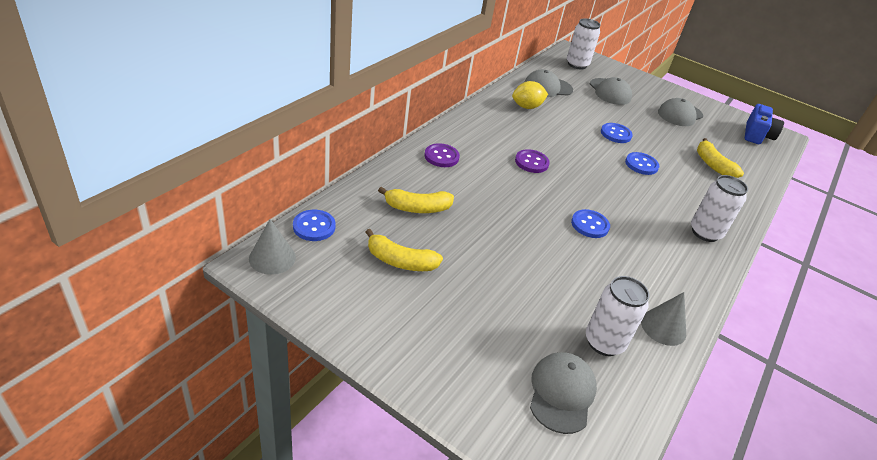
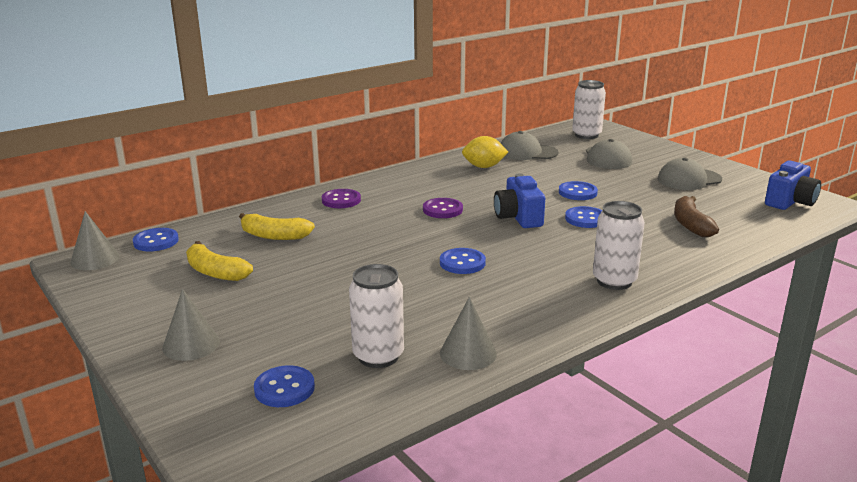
camera: 25 degrees right, 15 degrees down
(448, 356) = (191, 344): none -> grey cone
(561, 393) = (284, 388): grey cap -> blue button
(594, 167) = (518, 217): none -> blue camera
(713, 165) = (690, 225): yellow banana -> brown banana

